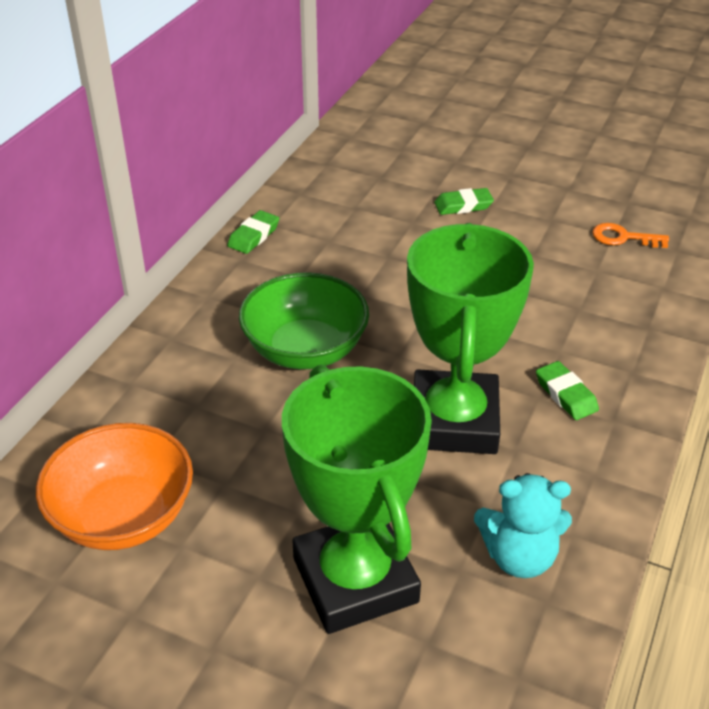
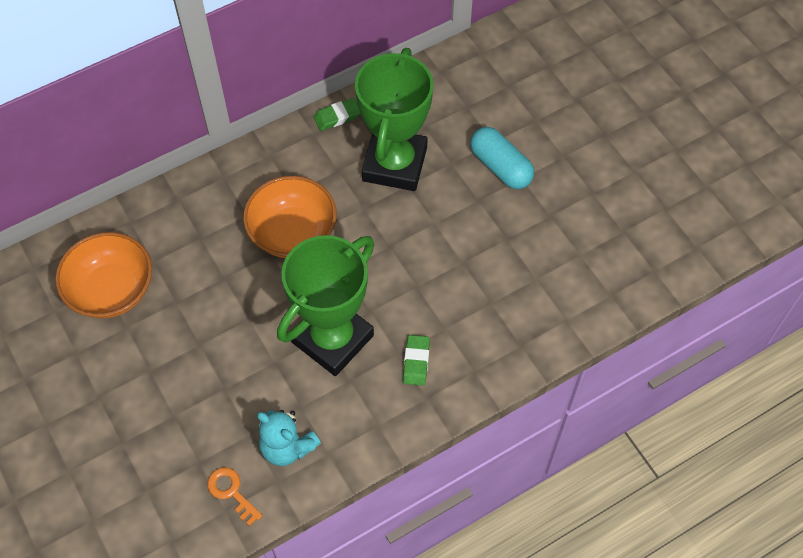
camera: 35 degrees right, 20 degrees up
(305, 350) = (292, 233): green bowl -> orange bowl
(355, 580) = (193, 404): green trophy -> green trophy (394, 164)
(463, 205) = (500, 167): green eraser -> turquoise capsule
(623, 237) = (584, 261): orange key -> orange key (231, 492)

